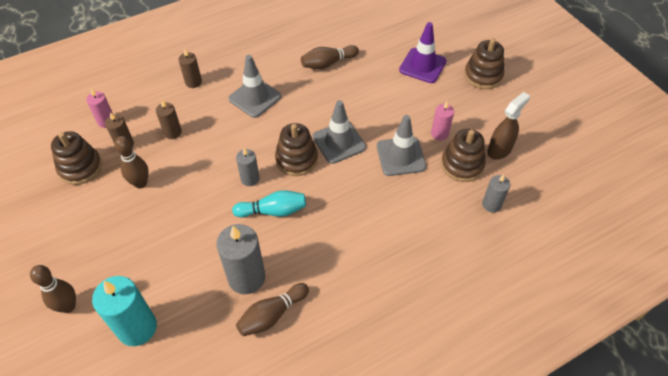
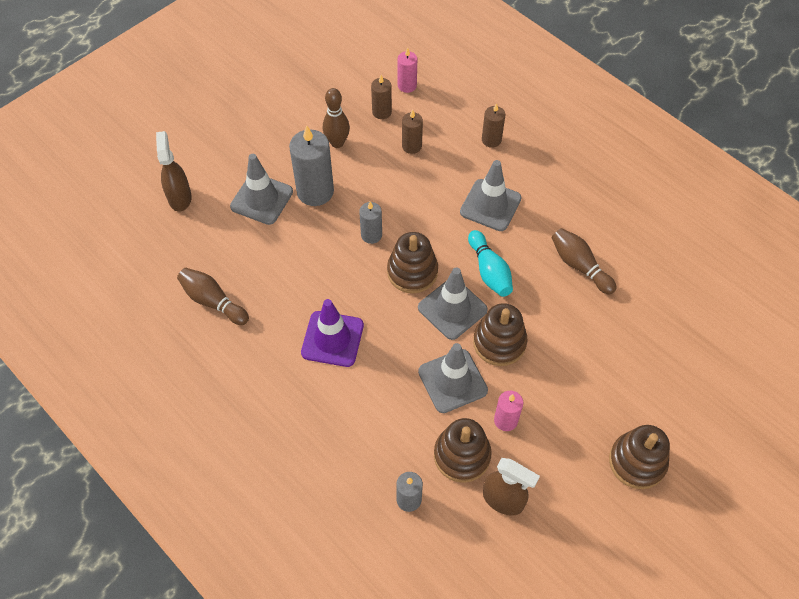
camera: 75 degrees right, 5 degrees up
(68, 306) = (191, 140): brown bowling pin -> none
(80, 167) = (342, 88): brown stacking toy -> brown stacking toy (499, 342)
(137, 328) = (180, 197): turquoise candle -> brown spray bottle
(174, 254) = (262, 199): none -> grey traffic cone
(246, 278) = (249, 268): grey candle -> grey candle (315, 191)
(273, 211) = (335, 268): turquoise bowling pin -> turquoise bowling pin (489, 271)
(422, 66) = (623, 379): purple traffic cone -> purple traffic cone (332, 339)

